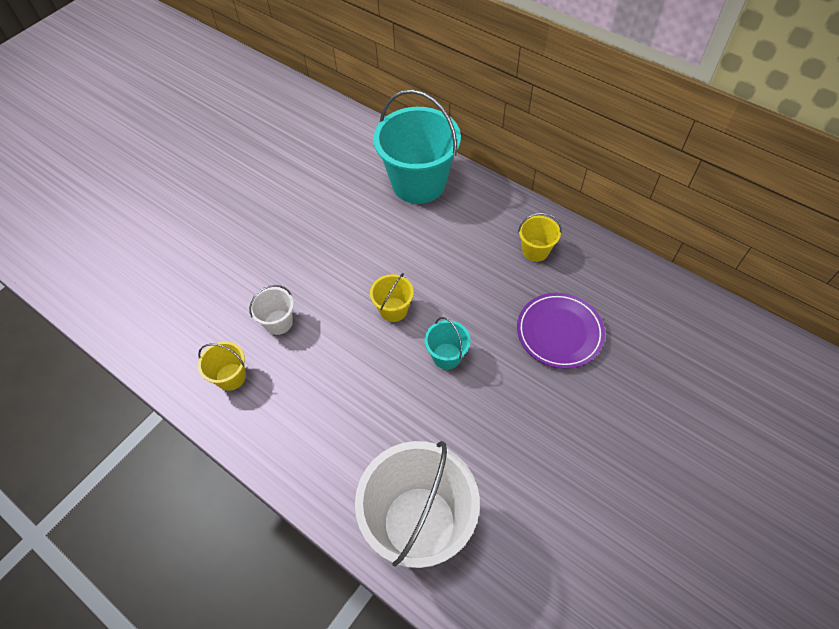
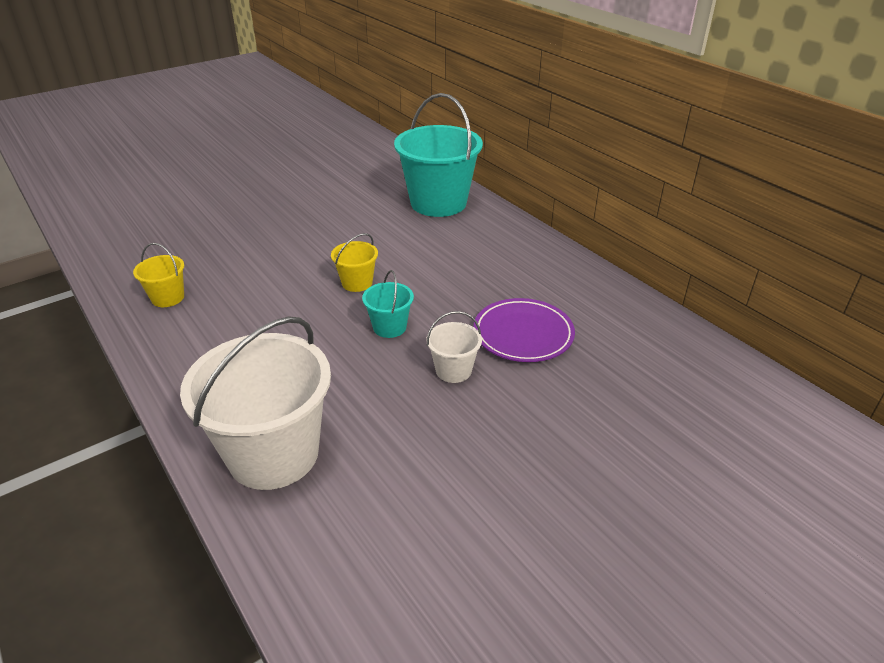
camera: 15 degrees right, 20 degrees down
(278, 322) = (240, 270): white bucket -> white bucket (453, 370)
(535, 250) = (531, 269): yellow bucket -> none

